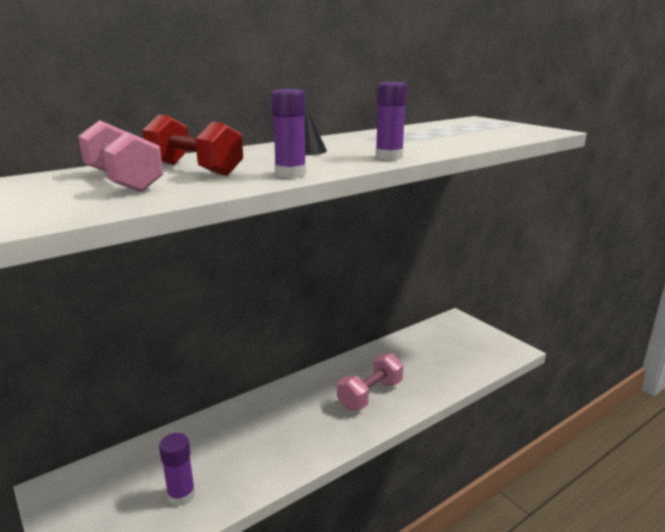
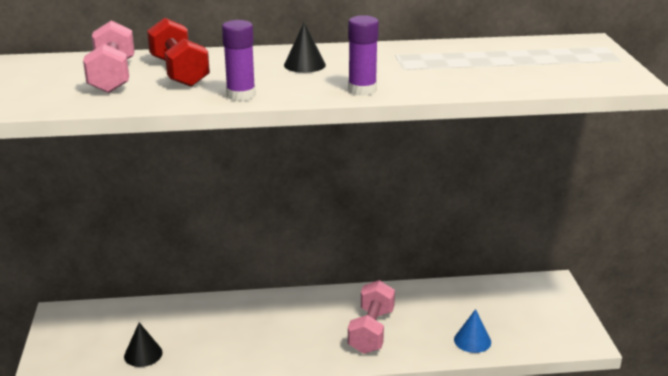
camera: 30 degrees right, 5 degrees up
(181, 495) = (143, 354): purple glue stick -> black cone
(370, 395) = (371, 331): pink dumbbell -> pink dumbbell turned 60 degrees counterclockwise
(448, 375) = (472, 340): none -> blue cone

